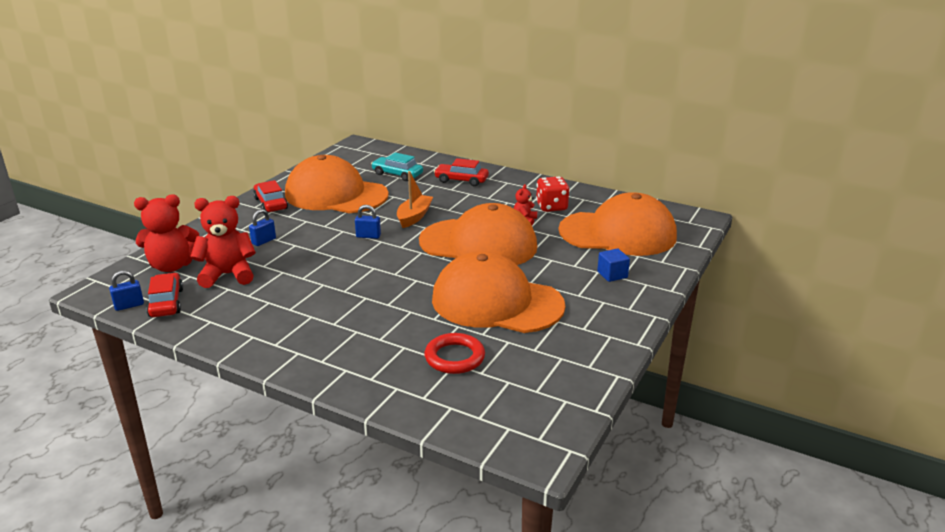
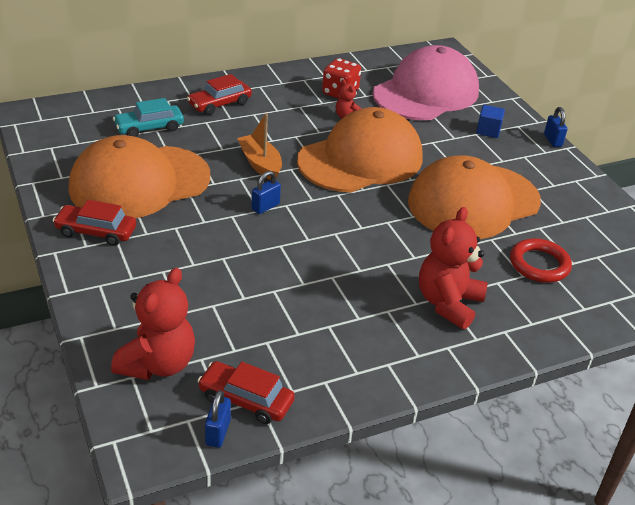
camera: 55 degrees left, 10 degrees up
(228, 275) = (234, 330): red teddy bear -> red teddy bear (448, 303)
(264, 241) = (185, 274): blue padlock -> blue padlock (552, 140)
(618, 233) = (426, 92): orange cap -> pink cap

